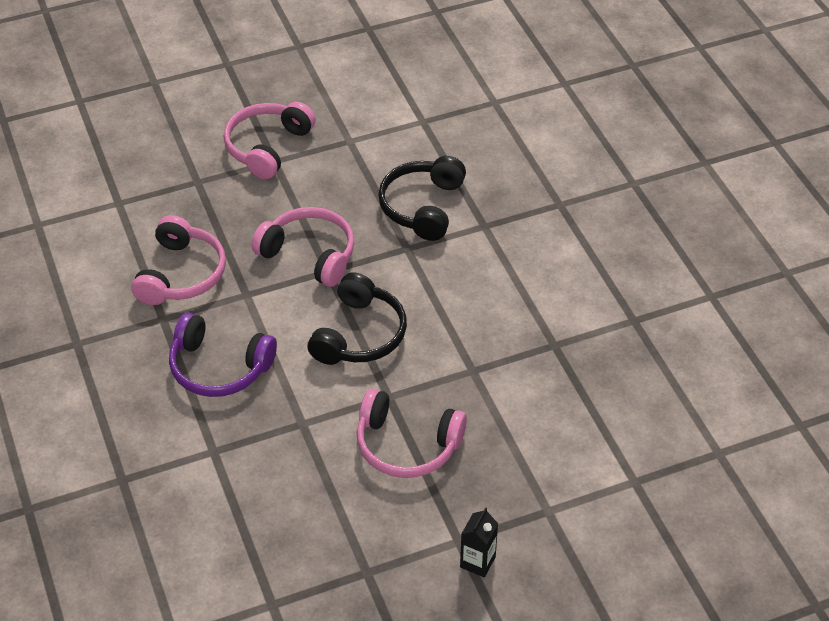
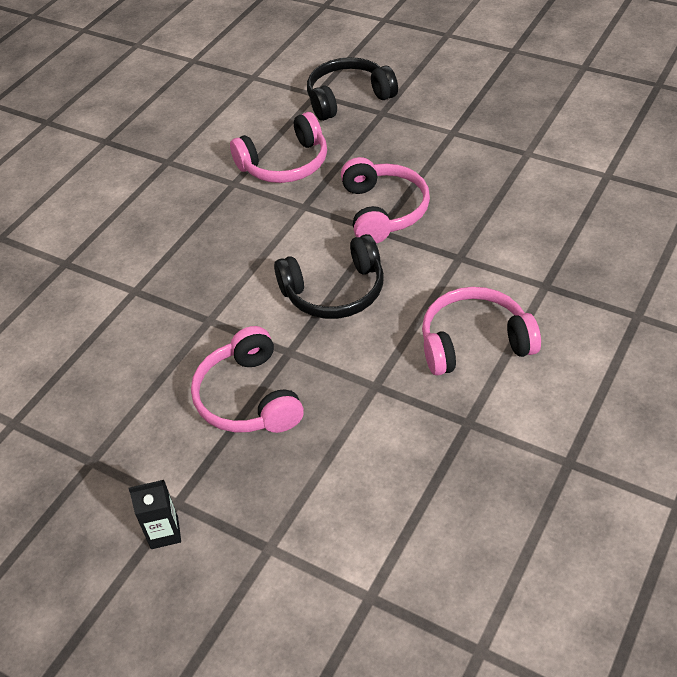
camera: 55 degrees right, 0 degrees up
(219, 367) = (218, 240): purple headphones -> none
(267, 147) = (461, 120): pink headphones -> pink headphones (474, 342)
(422, 207) = (515, 236): black headphones -> black headphones (348, 98)

